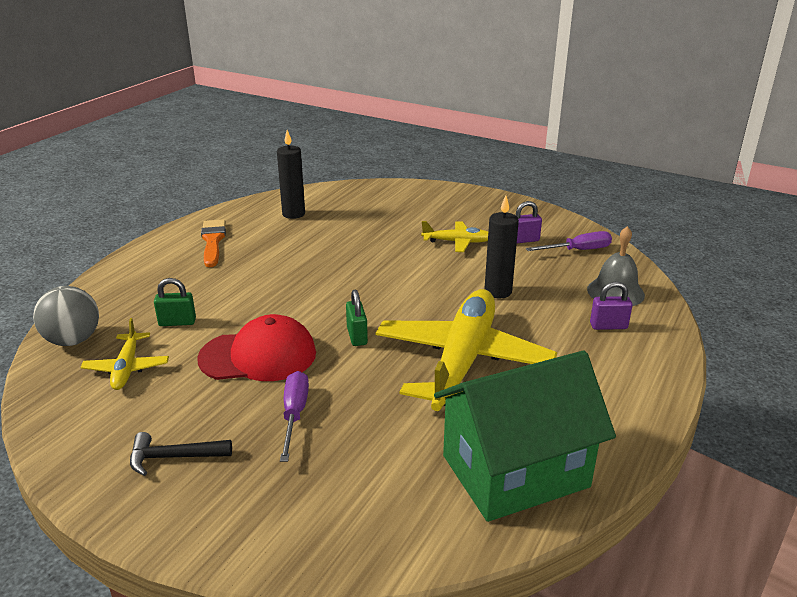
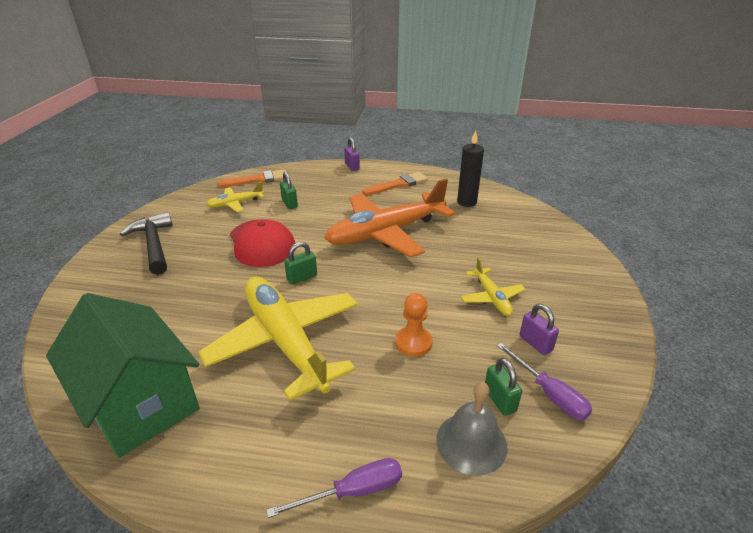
camera: 70 degrees right, 5 degrees up
(73, 340) = (258, 180): grey ball -> orange brush
(174, 457) = (154, 244): black hammer -> black hammer, size x1.56
(294, 414) = (199, 275): purple screwdriver -> purple screwdriver (353, 491)
(311, 269) = (386, 233): none -> orange plane
(462, 361) = (285, 342): yellow plane -> yellow plane turned 120 degrees counterclockwise
(498, 291) = (413, 343): black candle -> orange pawn
(578, 270) = (499, 400): none -> green padlock
(608, 326) = (390, 443): purple padlock -> purple padlock (352, 166)

